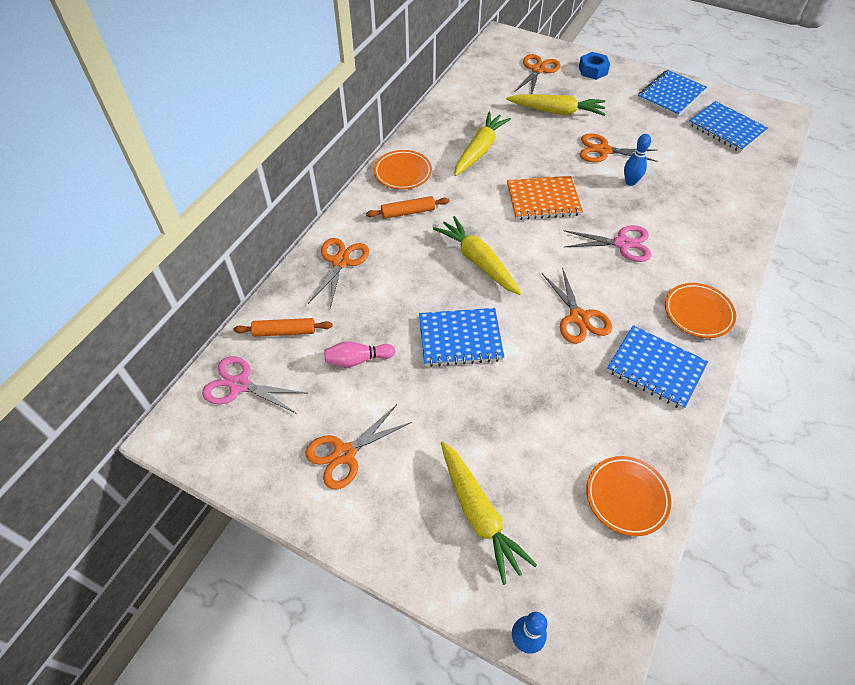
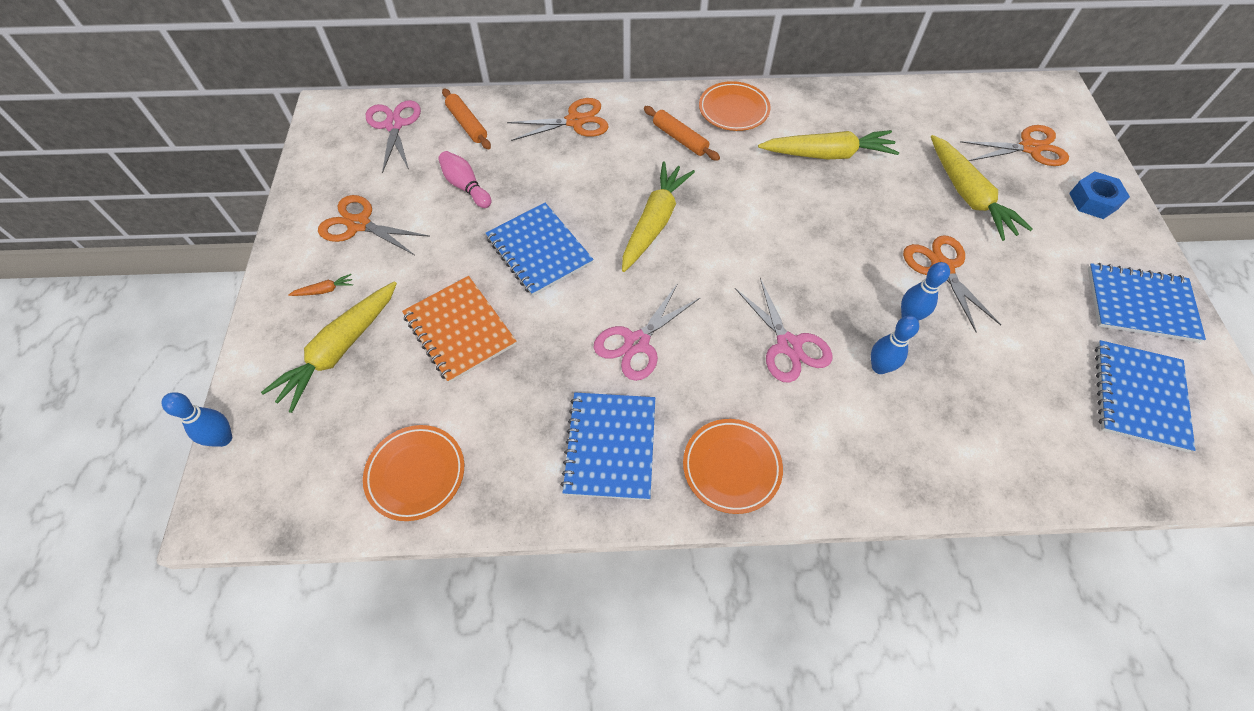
camera: 60 degrees right, 5 degrees up
(405, 506) = (324, 290): none -> orange carrot
(543, 200) = (797, 241): orange notebook -> orange notebook (460, 330)
(578, 317) = (637, 342): orange scissors -> pink scissors
(659, 212) = (879, 367): none -> blue bowling pin

